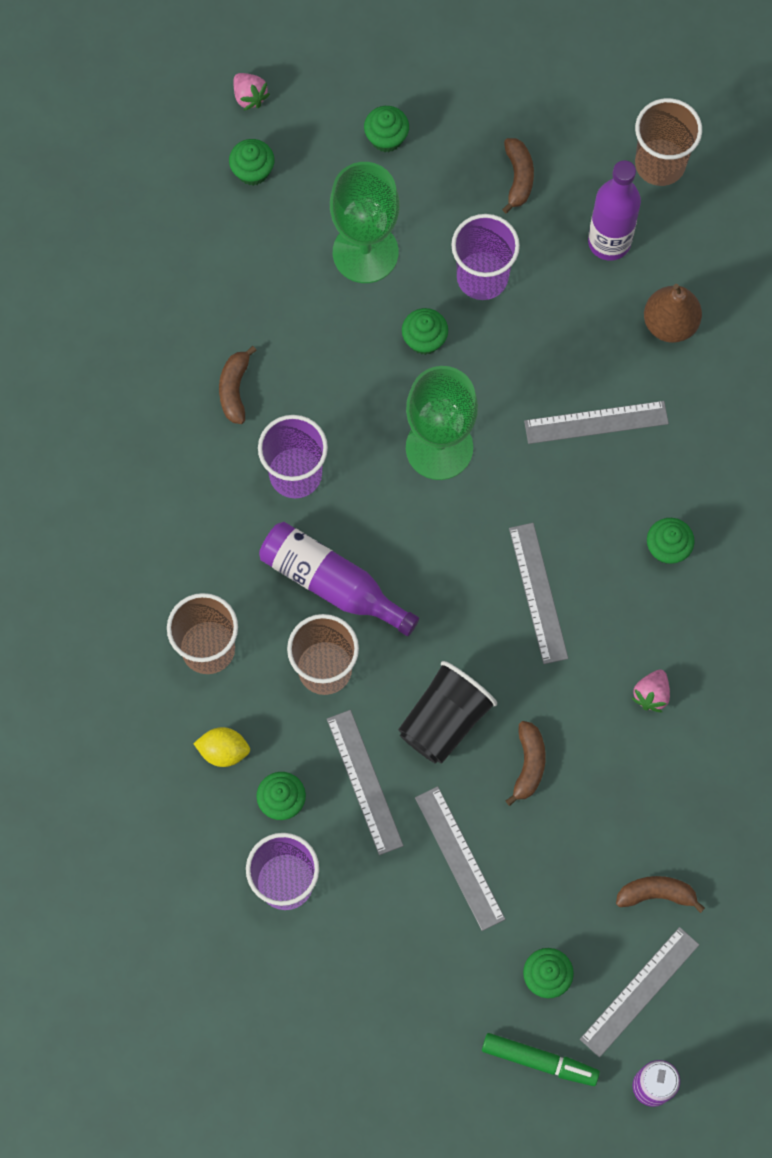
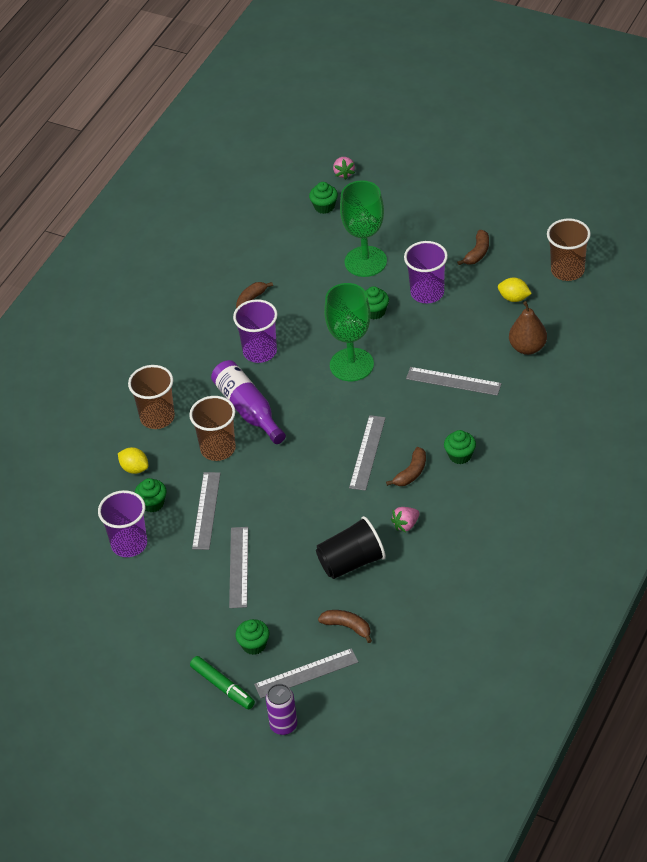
camera: 30 degrees right, 25 degrees down
(386, 138) = (411, 213): green cupcake -> none
(444, 720) = (272, 496): black cup -> black cup (351, 562)
(528, 764) = (309, 535): brown banana -> brown banana (411, 473)
(609, 242) = (514, 298): purple bottle -> yellow lemon

